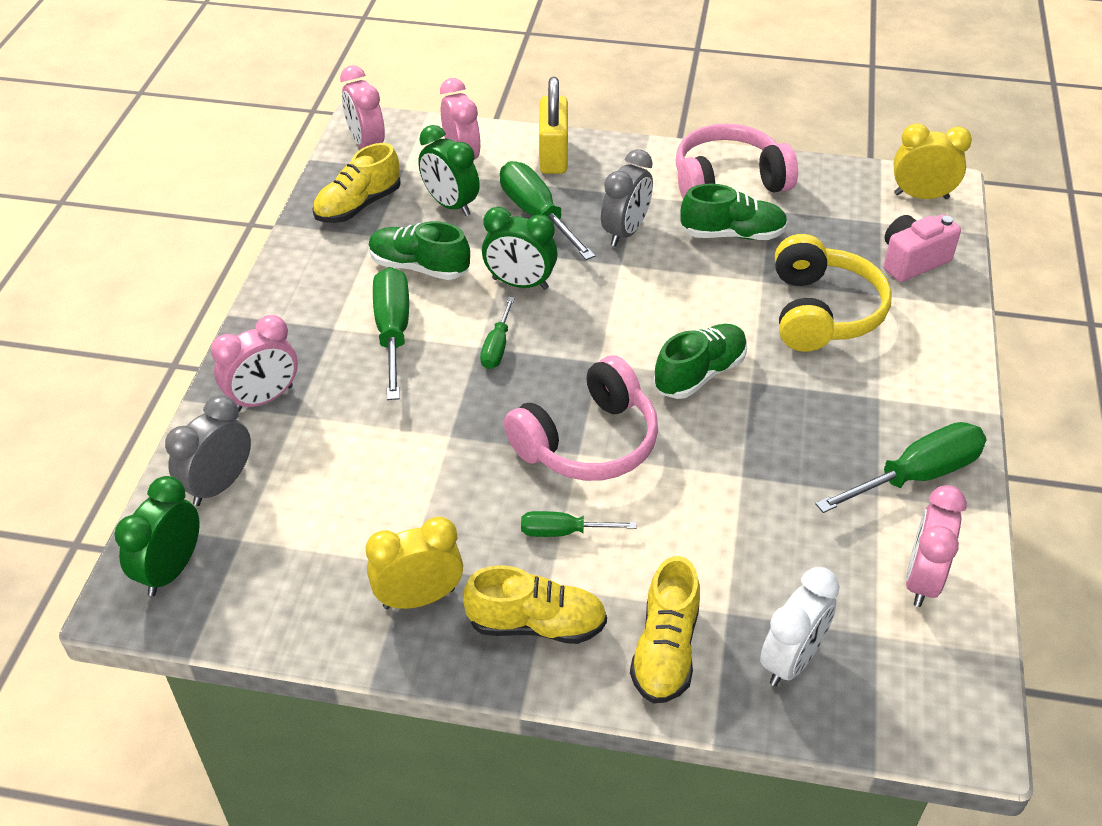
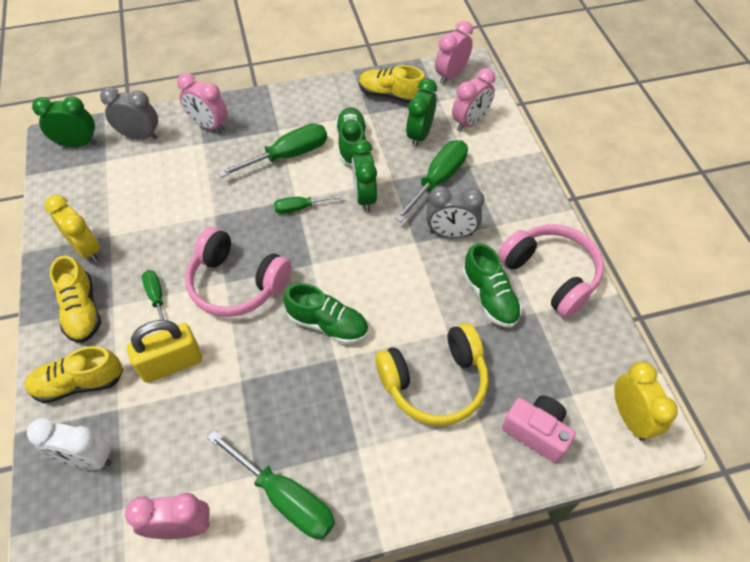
camera: 65 degrees right, 10 degrees up
(553, 156) = (506, 166): yellow padlock -> yellow padlock (171, 363)

